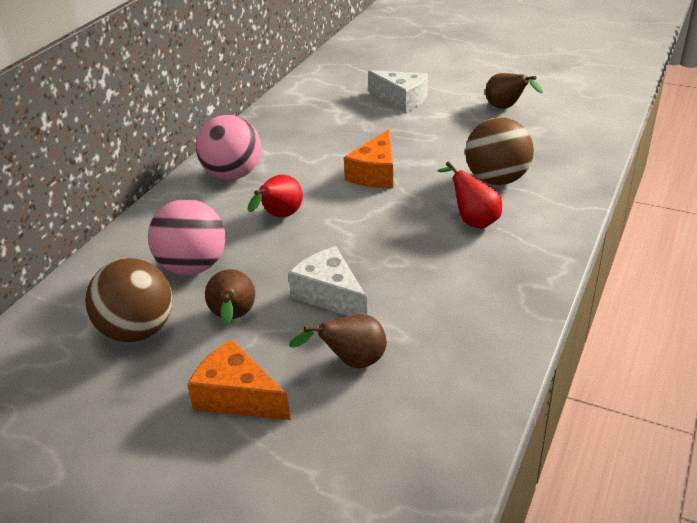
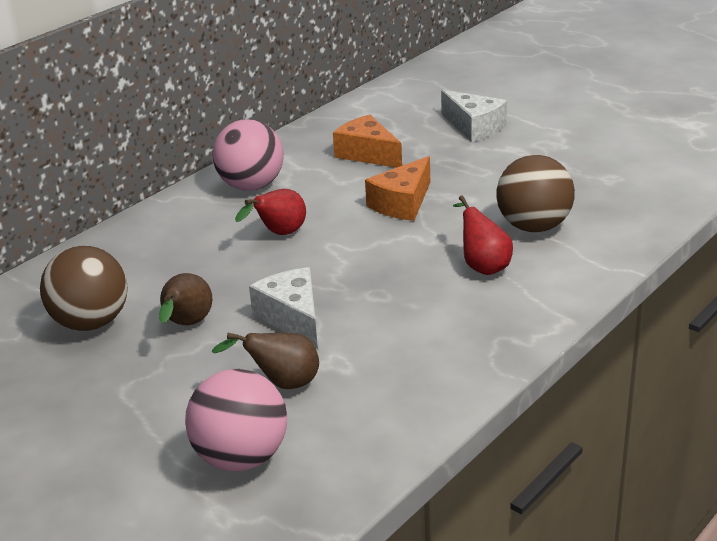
camera: 15 degrees right, 5 degrees down
(193, 267) = (170, 271): pink ball -> pink ball (241, 457)
(237, 396) = (157, 396): orange cheese -> orange cheese (367, 154)
(506, 108) = (590, 150): brown pear -> none

